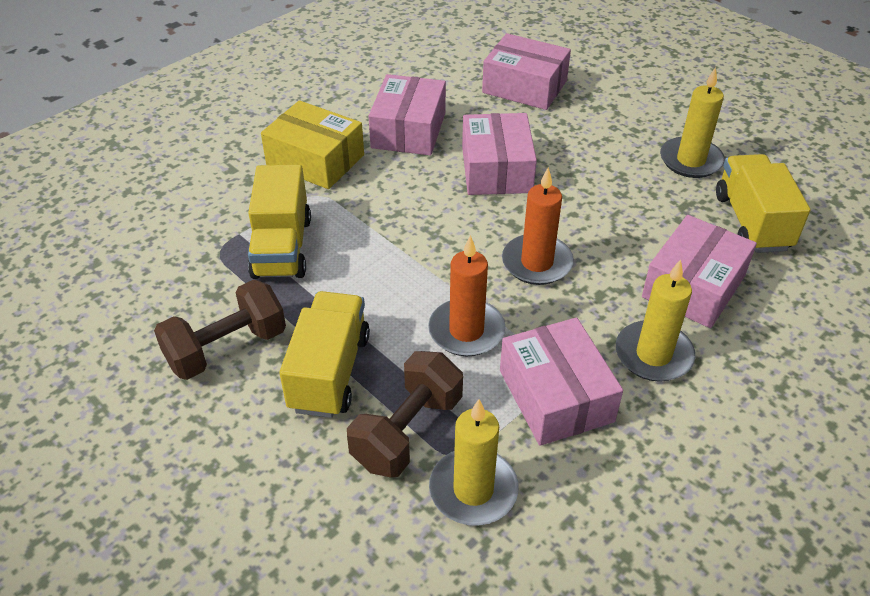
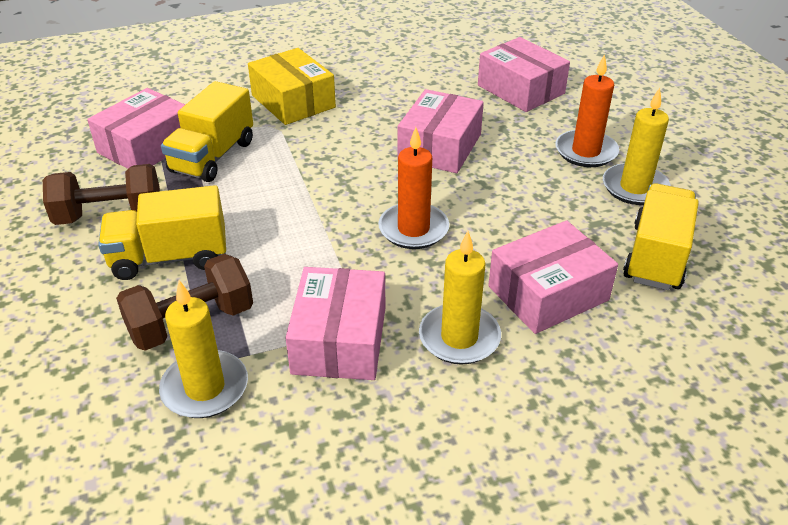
camera: 25 degrees right, 5 degrees down
(329, 372) = (170, 258): yellow truck -> yellow truck turned 135 degrees counterclockwise
(409, 130) = (388, 98): pink box -> pink box (147, 146)
(466, 331) = (306, 263): orange candle -> orange candle (586, 151)

